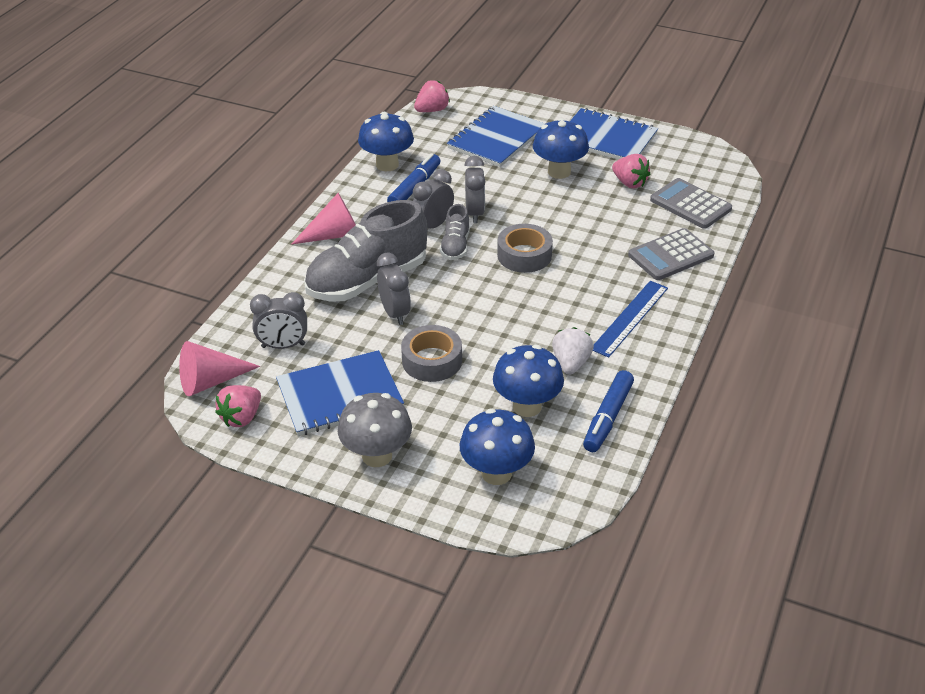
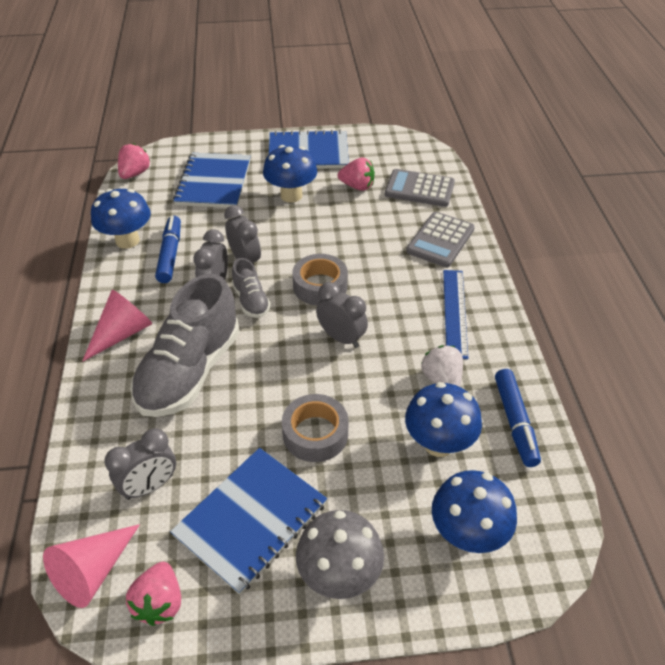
camera: 30 degrees left, 5 degrees up
(395, 313) = (242, 396): grey clock -> grey clock (341, 338)

